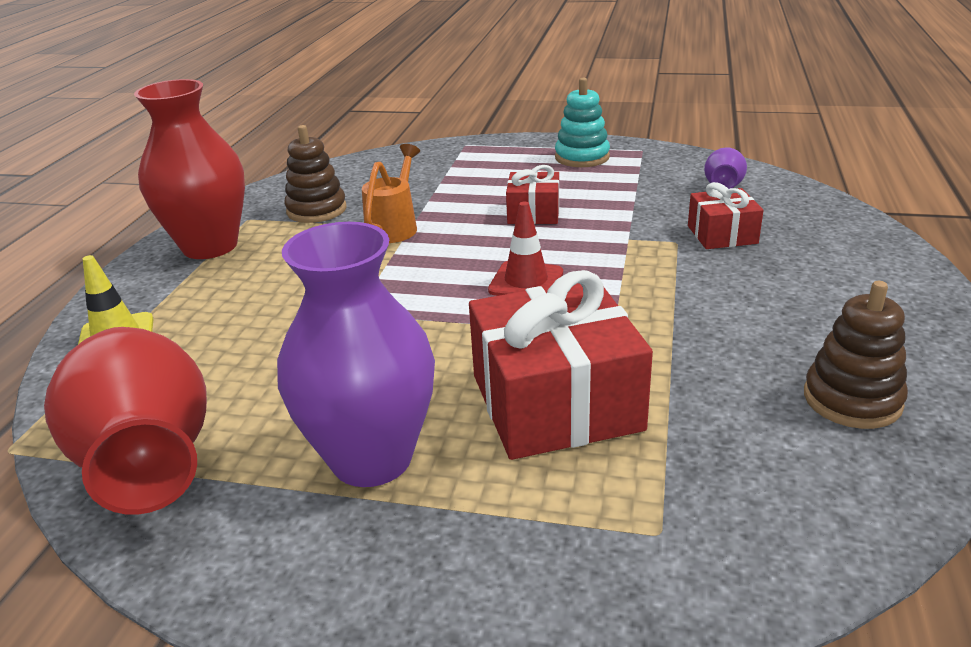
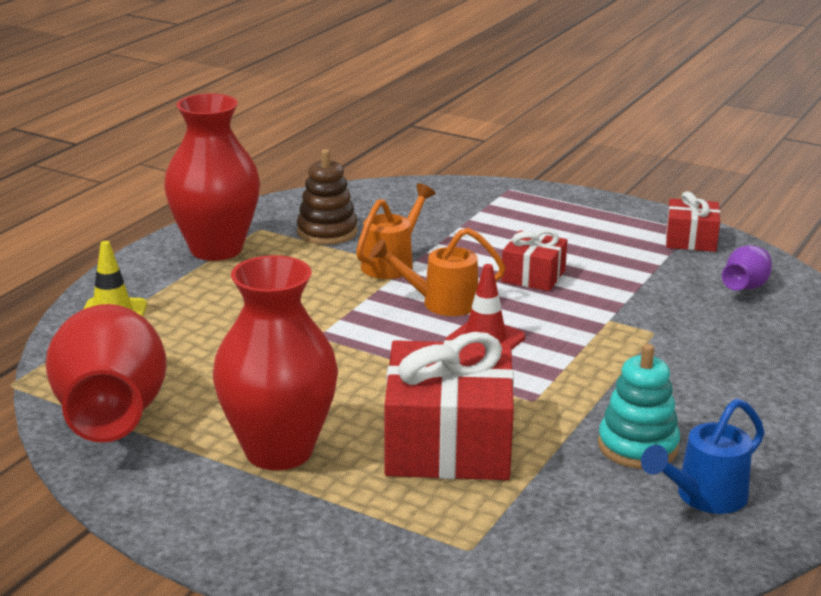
camera: 15 degrees right, 5 degrees down
(371, 458) = (279, 451): purple vase -> red vase
(462, 254) = (441, 303): none -> orange watering can
(582, 157) = (621, 226): turquoise stacking toy -> turquoise stacking toy (637, 446)
(722, 234) = (705, 334): red gift -> red gift (691, 239)
(852, 399) = (704, 497): brown stacking toy -> blue watering can

